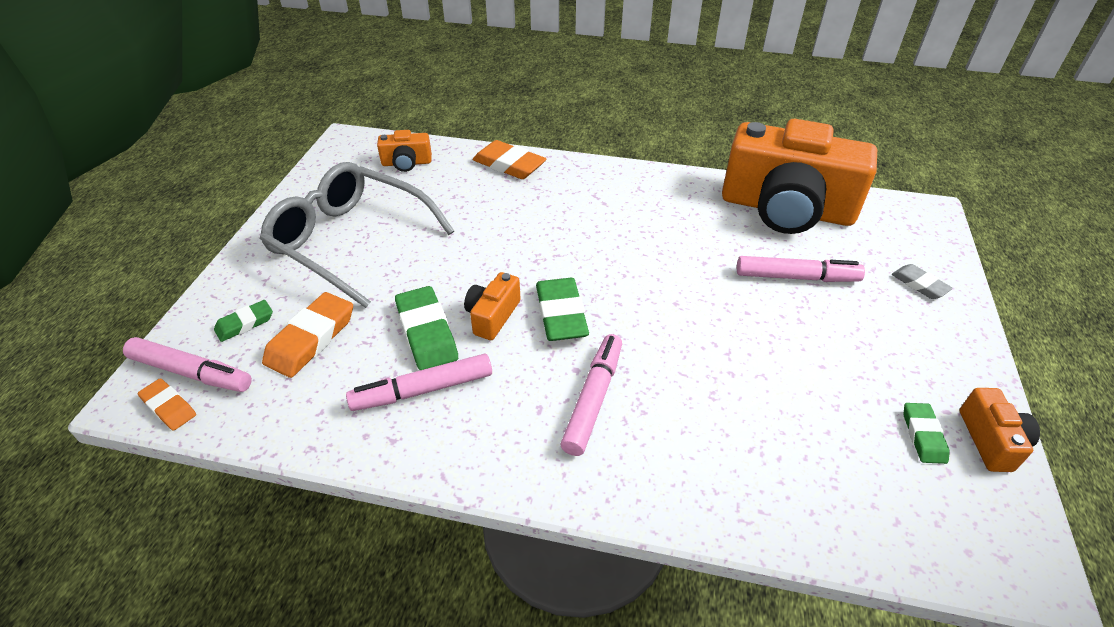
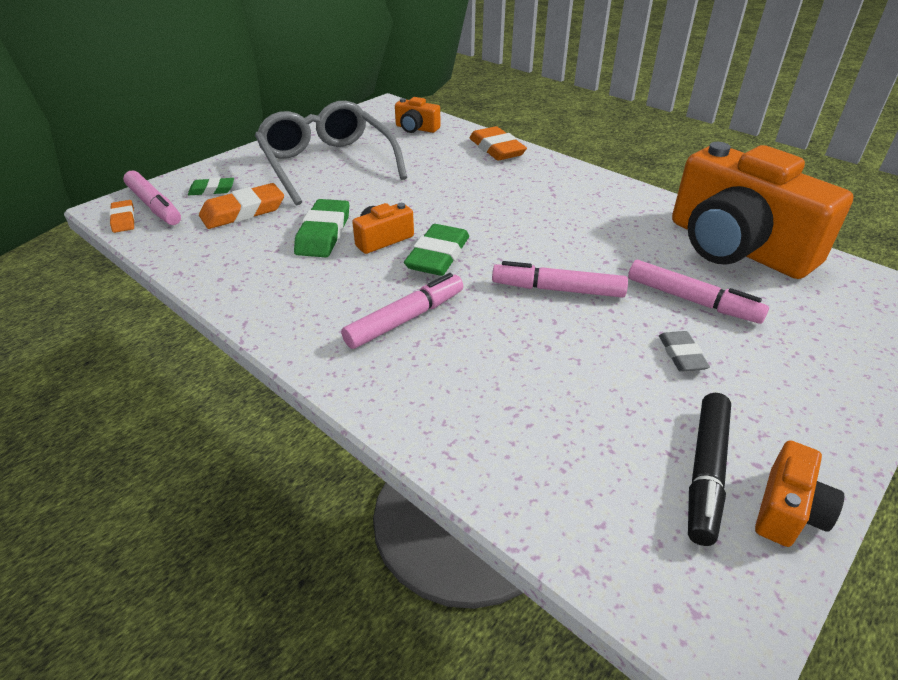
camera: 30 degrees right, 5 degrees down
(424, 390) = (285, 267): pink marker -> pink marker (558, 290)
(919, 284) = (836, 351): grey eraser -> grey eraser (681, 355)
(923, 435) = (706, 472): green eraser -> black marker

